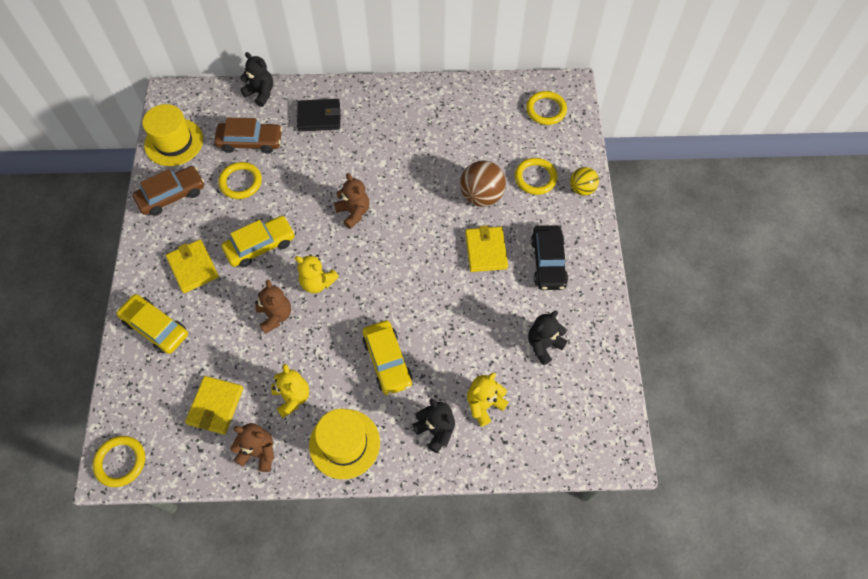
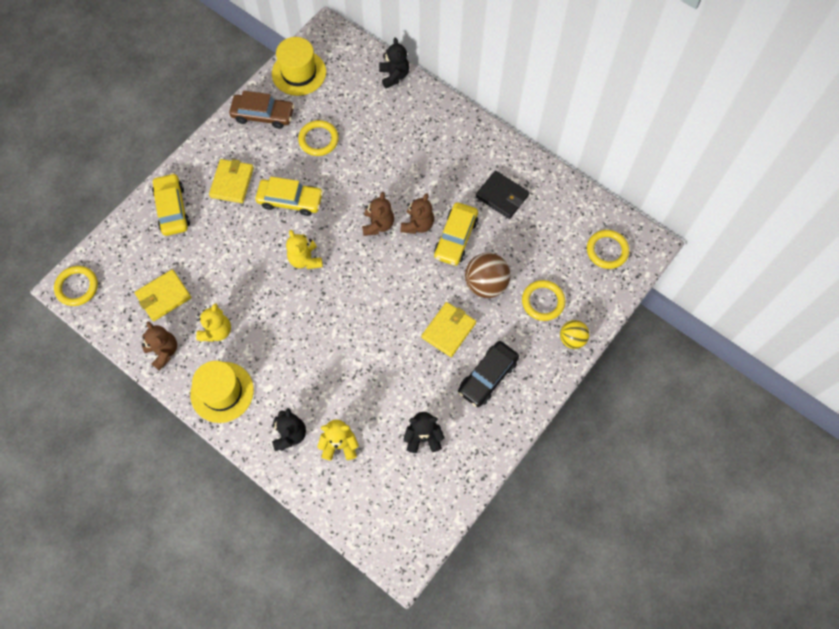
camera: 40 degrees right, 5 degrees up
(250, 142) = (352, 111): brown car -> none
(275, 316) = (256, 262): brown teddy bear -> brown teddy bear (417, 224)
(319, 117) = (420, 127): black wallet -> black wallet (502, 196)
(387, 361) = (302, 357): yellow car -> yellow car (455, 238)

